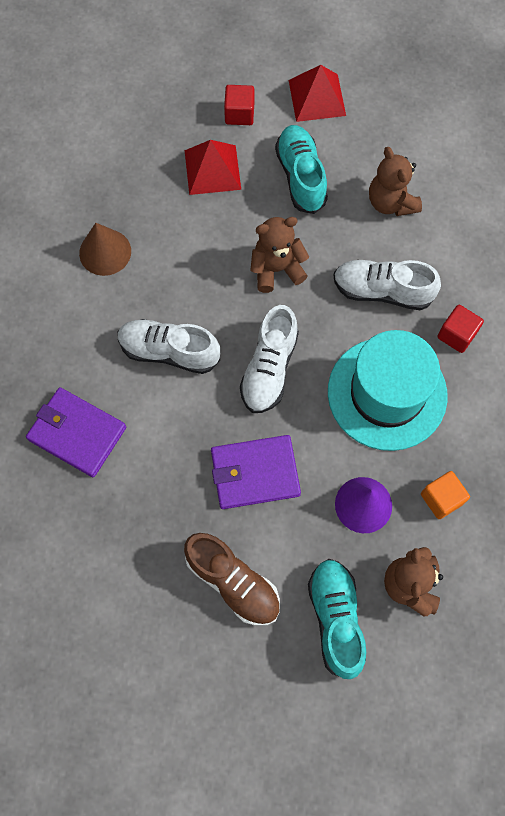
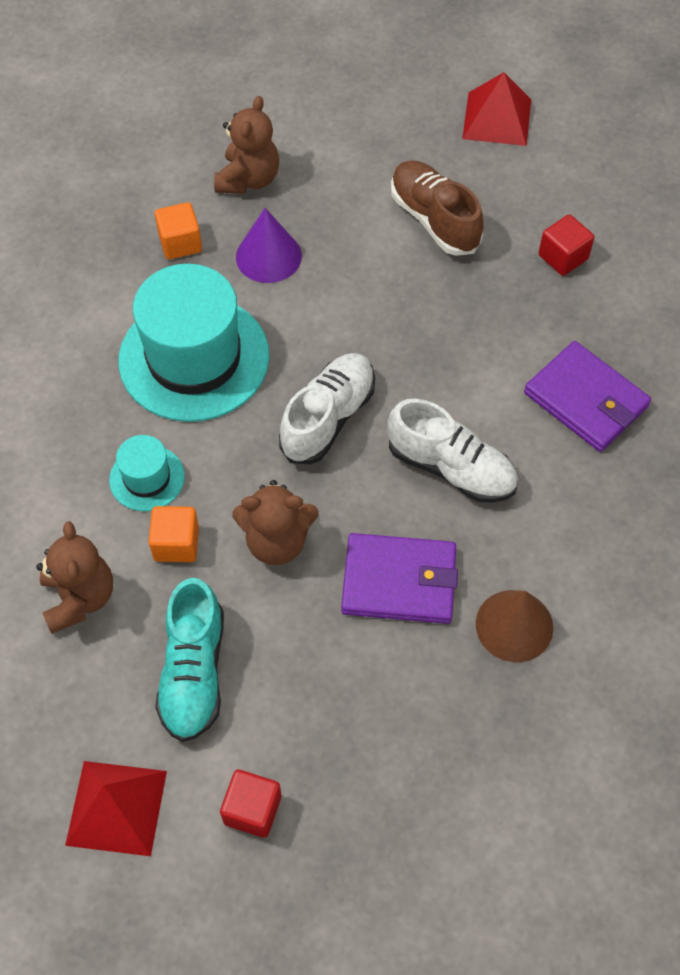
camera: 165 degrees left, 10 degrees down
(212, 169) = (324, 719): red pyramid -> red pyramid (497, 118)
(255, 473) = (381, 312): purple wallet -> purple wallet (399, 581)
(335, 618) = (336, 169): turquoise shoe -> none
(343, 251) = (176, 543): none -> orange cube
(382, 291) = (147, 478): white shoe -> turquoise hat
(456, 335) = (78, 403): red cube -> red cube (563, 257)

